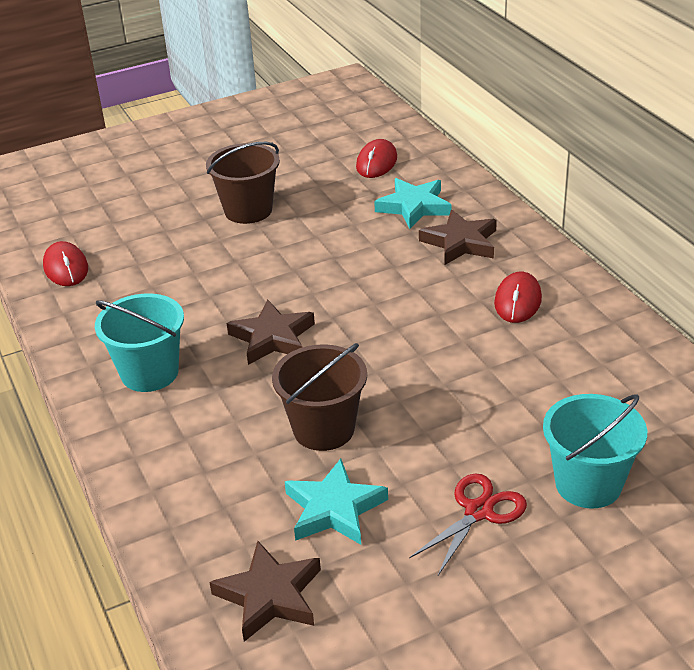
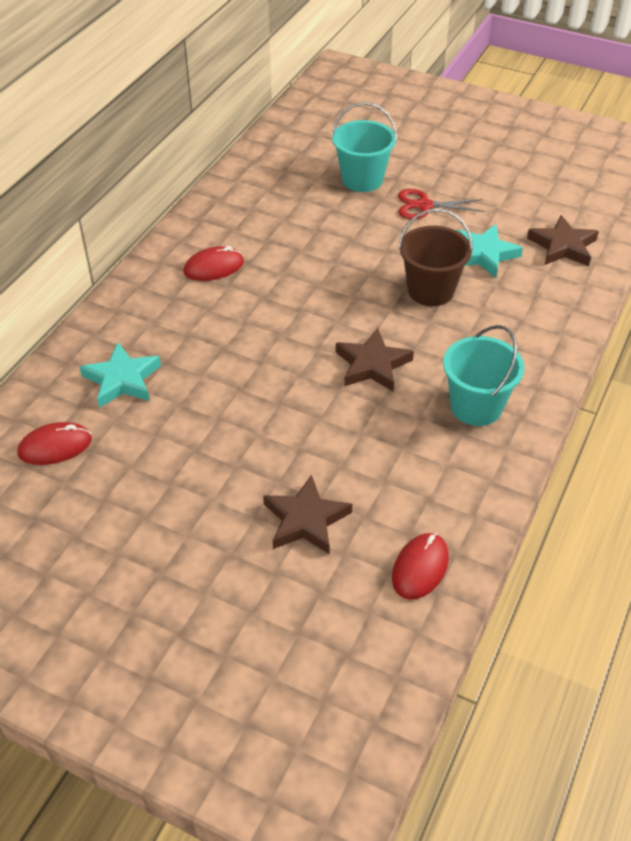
camera: 130 degrees left, 10 degrees up
(248, 210) = (214, 492): brown bucket -> none
(460, 242) = (159, 327): brown star -> brown star (305, 520)

